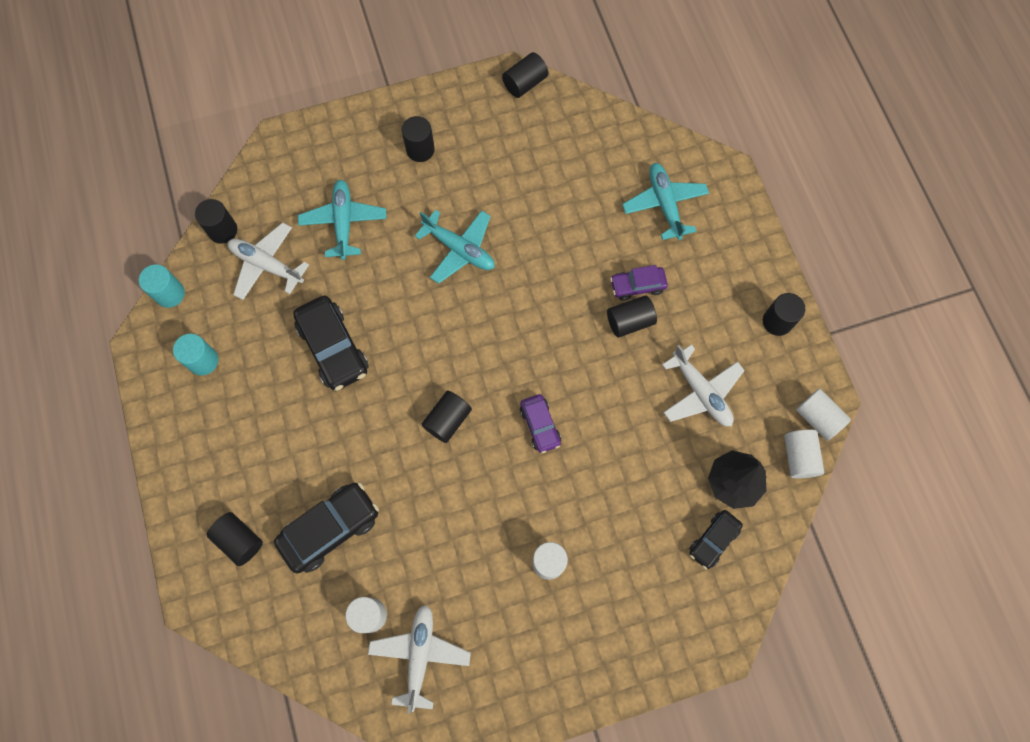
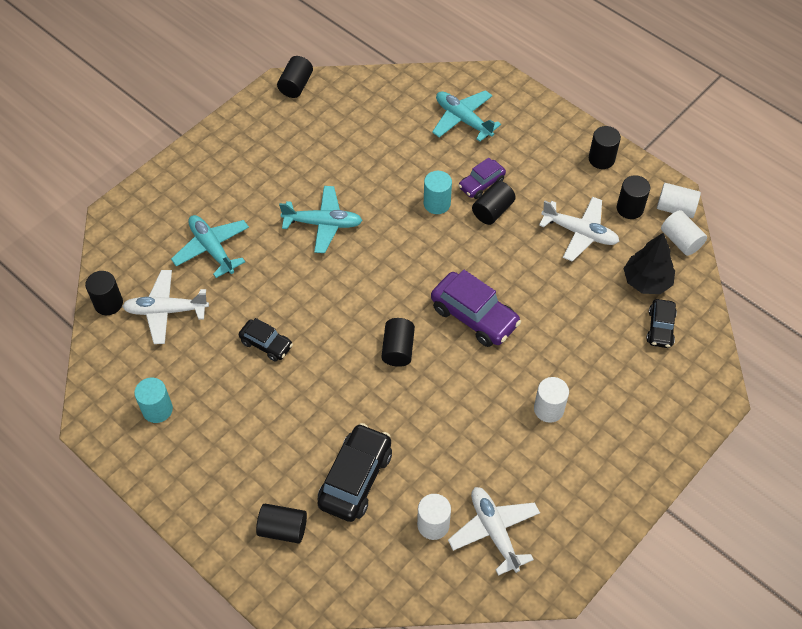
camera: 30 degrees left, 15 degrees down
(170, 294) = (92, 373): turquoise cylinder -> turquoise cylinder (437, 203)
(333, 348) = (266, 344): black car -> black car, size x0.59
(420, 149) = (241, 168): black cylinder -> black cylinder (630, 208)
(540, 425) = (474, 316): purple car -> purple car, size x1.70

